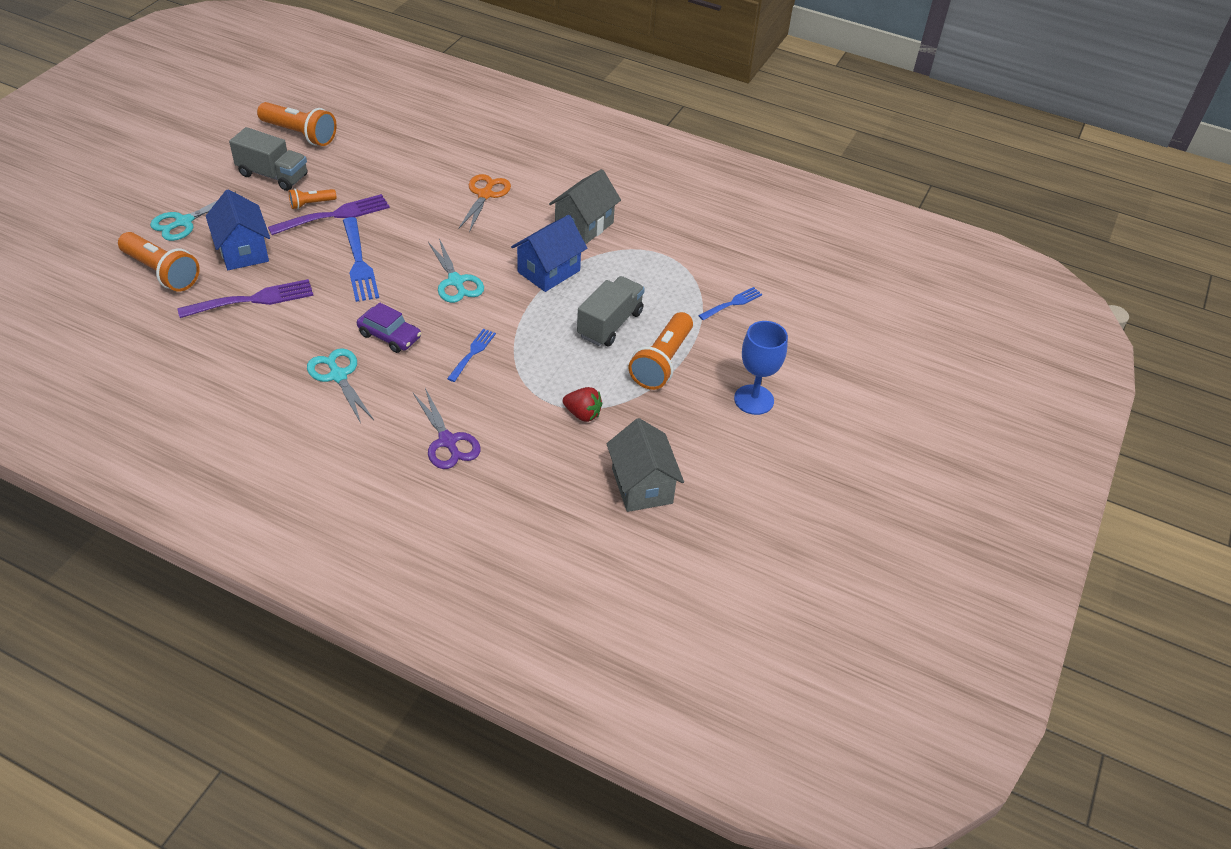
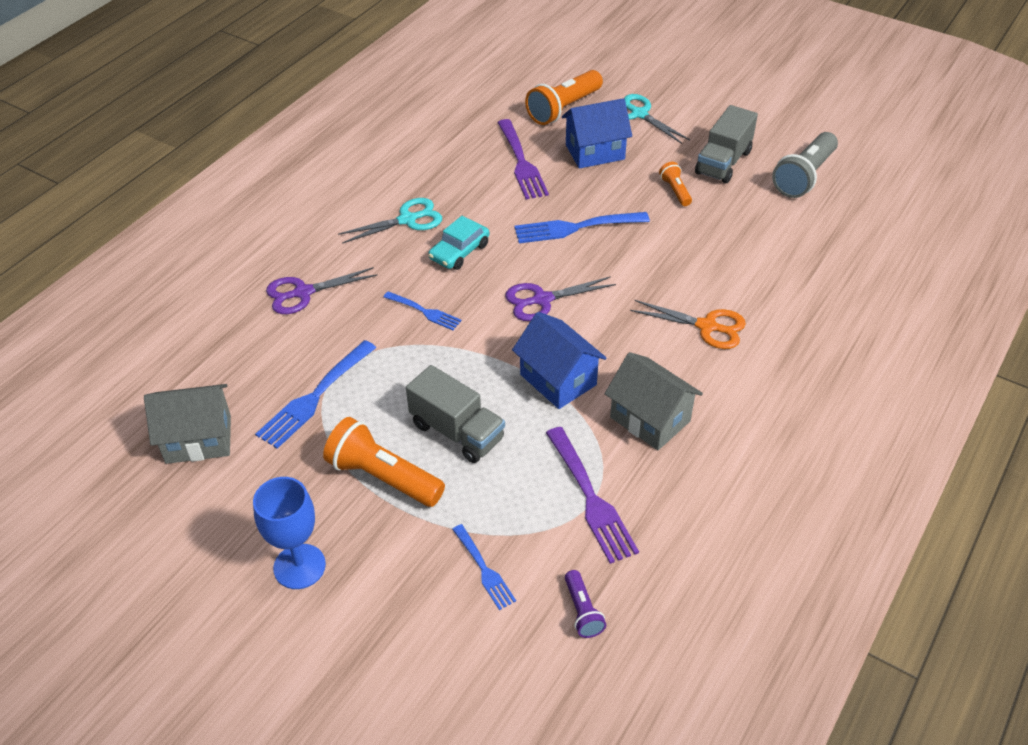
camera: 100 degrees right, 0 degrees up
(300, 134) = (804, 176): orange flashlight -> grey flashlight
(334, 215) = (656, 207): purple fork -> purple fork (590, 498)
(389, 336) = (459, 252): purple car -> turquoise car
(456, 281) = (542, 300): turquoise scissors -> purple scissors
(582, 414) = (315, 397): red strawberry -> blue fork
(752, 258) = (582, 611): none -> purple flashlight

